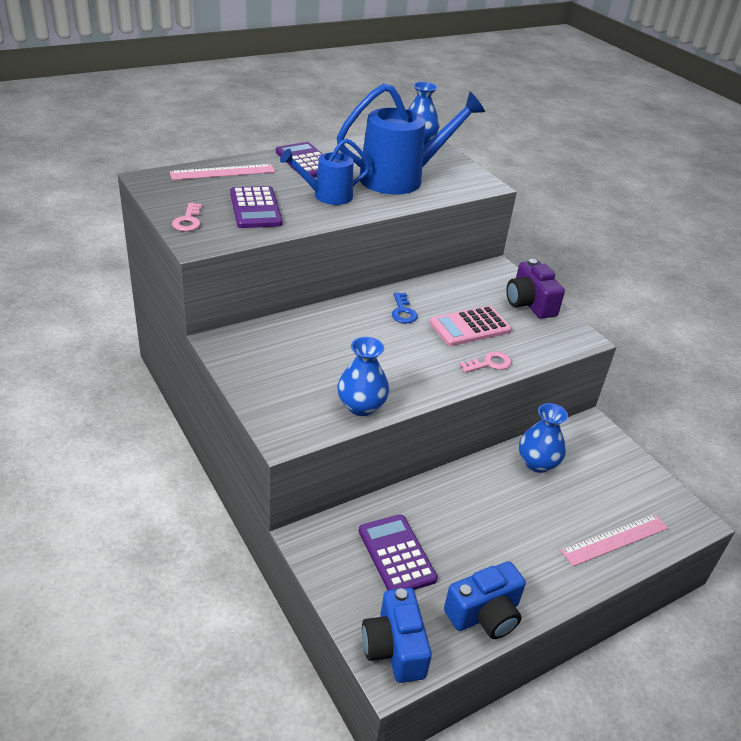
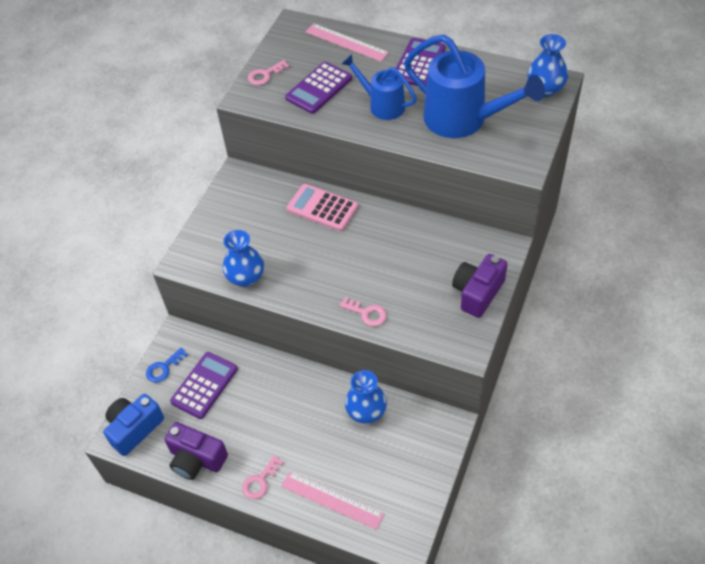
camera: 60 degrees right, 15 degrees up
(403, 311) = (375, 231): blue key -> blue key (164, 368)
(470, 327) = (400, 277): pink calculator -> pink calculator (322, 208)
(484, 614) = (196, 459): blue camera -> purple camera
(554, 578) = (260, 481): none -> pink key

